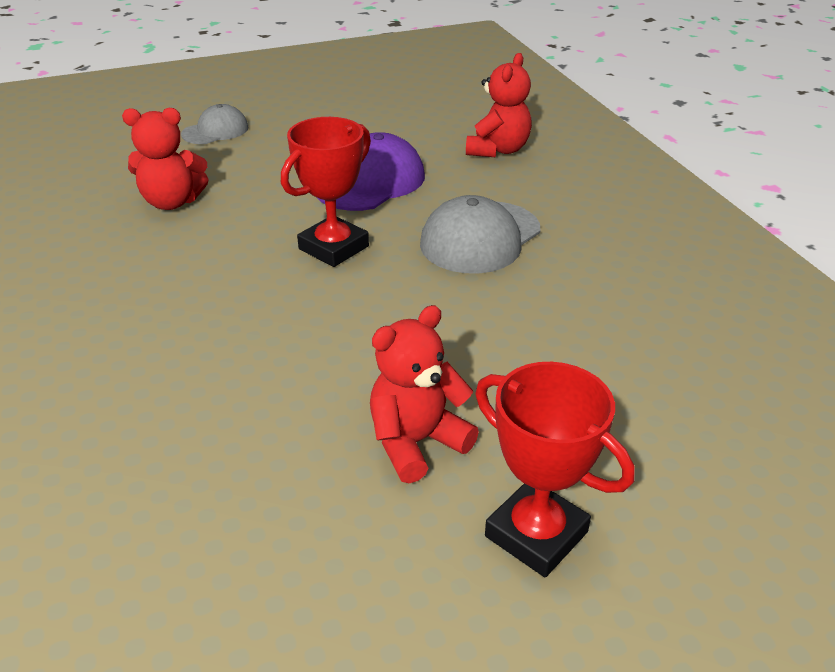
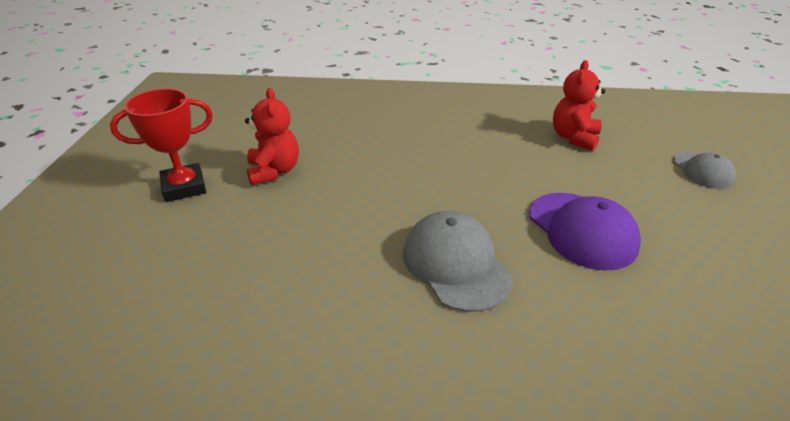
camera: 115 degrees right, 0 degrees up
(333, 247) = (480, 187): red trophy -> none
(498, 150) = (643, 350): red teddy bear -> none

